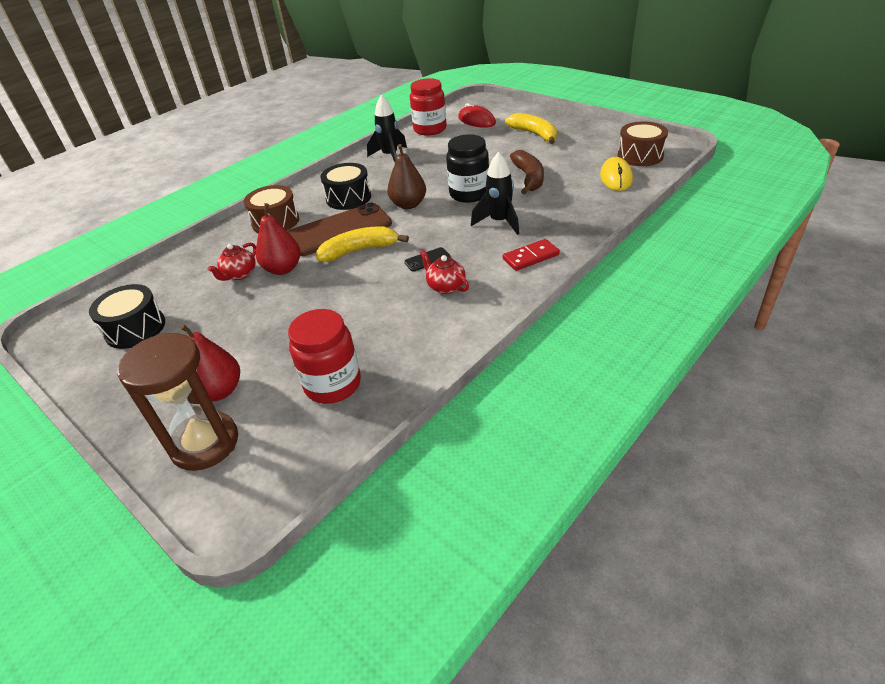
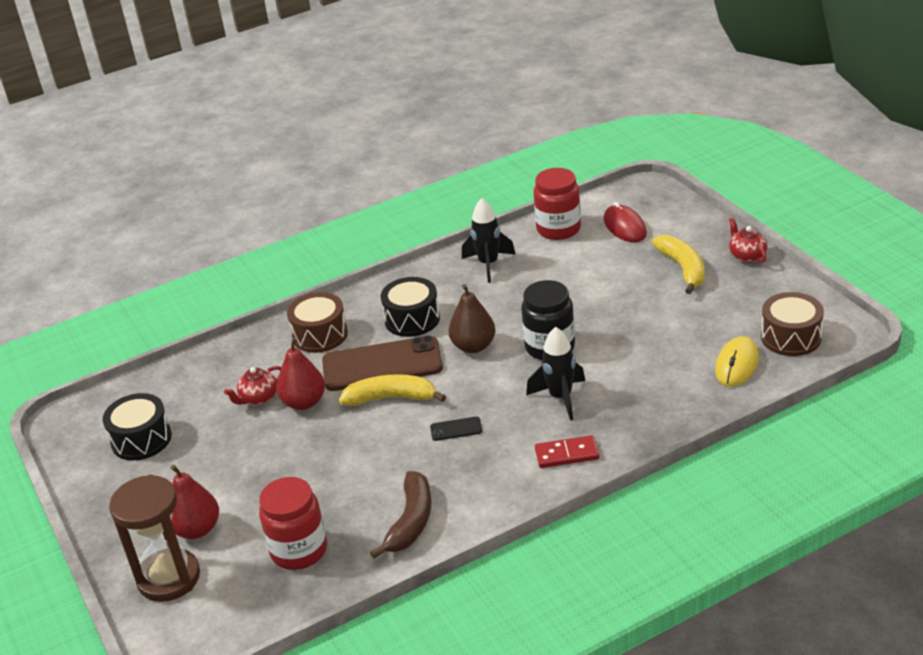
camera: 20 degrees right, 5 degrees down
(445, 286) = (457, 468): red teapot -> red teapot (747, 256)
(529, 178) = (632, 340): brown banana -> brown banana (411, 522)

